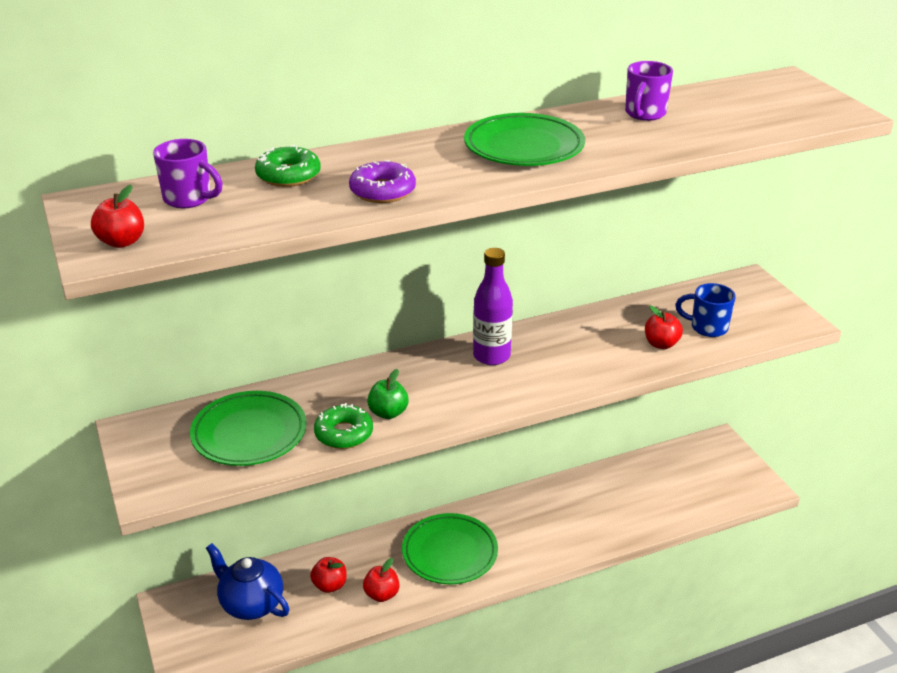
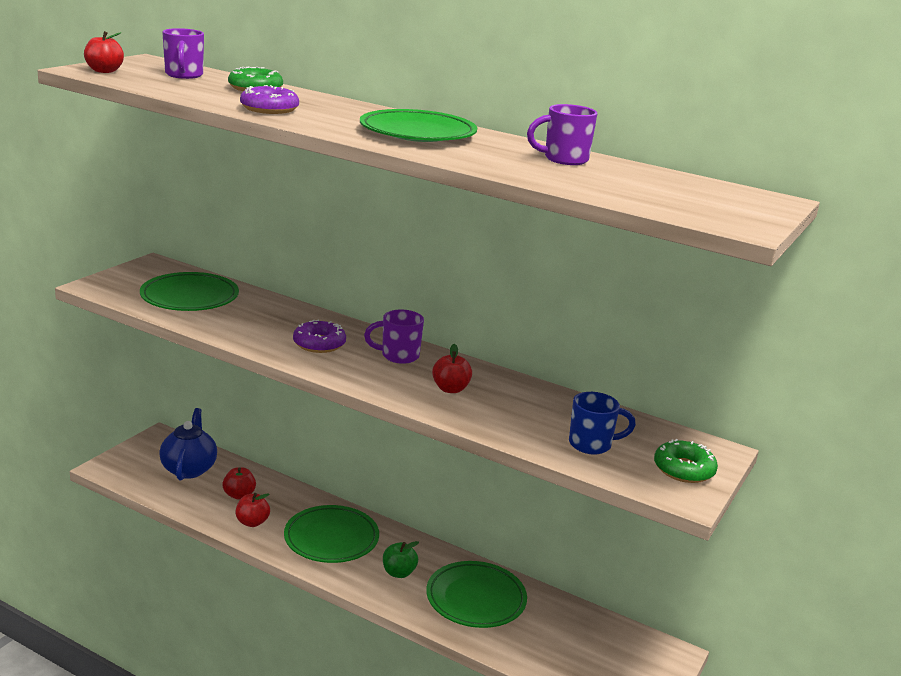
camera: 50 degrees right, 10 degrees down
(344, 433) = (226, 327): green donut -> green donut (684, 469)
(388, 413) = (270, 336): green apple -> green apple (399, 572)
(430, 390) = (319, 344): none -> purple donut
(491, 356) = (398, 356): purple bottle -> purple mug
(593, 506) = (476, 599): none -> green plate
(661, 344) = (527, 427): red apple -> red apple (450, 389)
(707, 327) = (592, 444): blue mug -> blue mug turned 105 degrees clockwise

